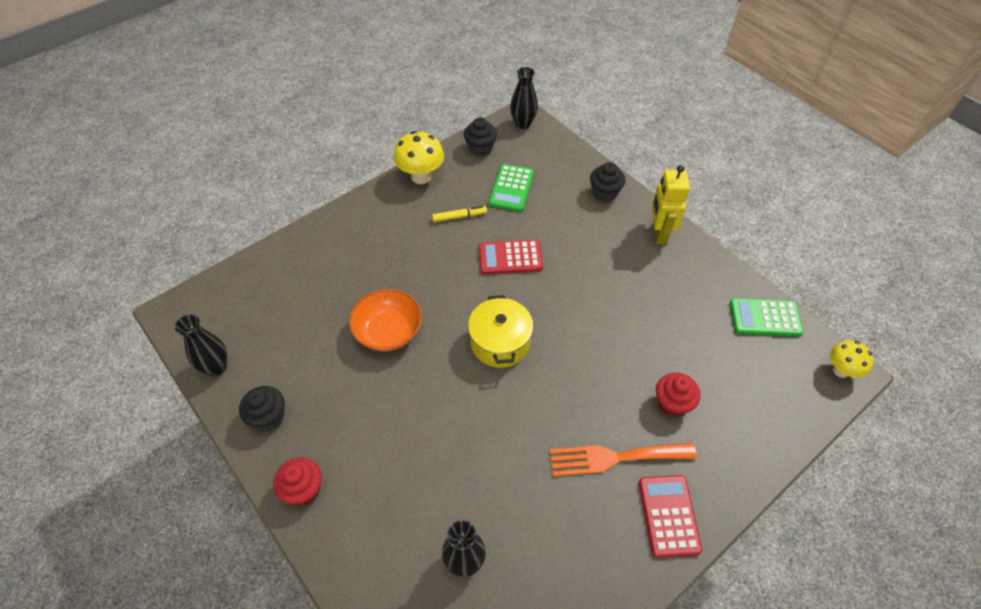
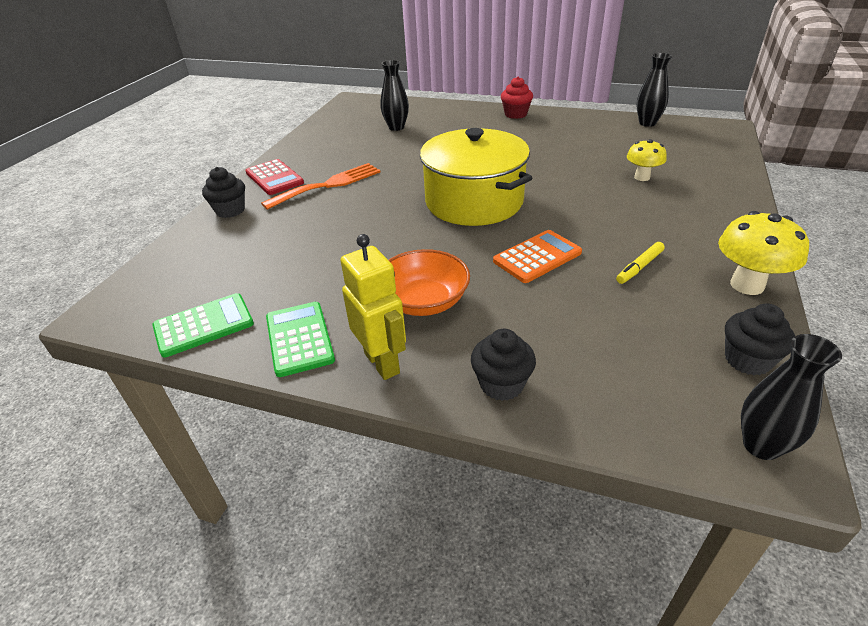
camera: 150 degrees right, 15 degrees down
(268, 417) = (579, 122): black cupcake -> black cupcake (230, 210)
(388, 331) = (569, 174): orange bowl -> orange bowl (424, 301)
(500, 342) = (474, 201): yellow pot -> yellow pot, size x1.60
(510, 257) = (537, 257): red calculator -> orange calculator
(511, 188) = (629, 326): green calculator -> green calculator (299, 339)
(672, 403) = (293, 225): red cupcake -> none
(841, 370) = (107, 312): yellow mushroom -> yellow mushroom (642, 177)

